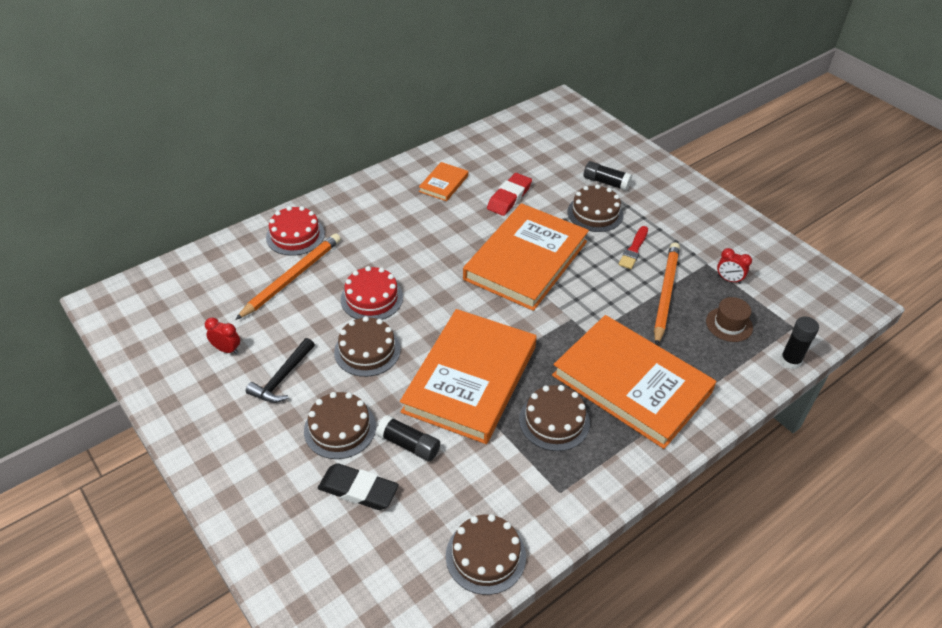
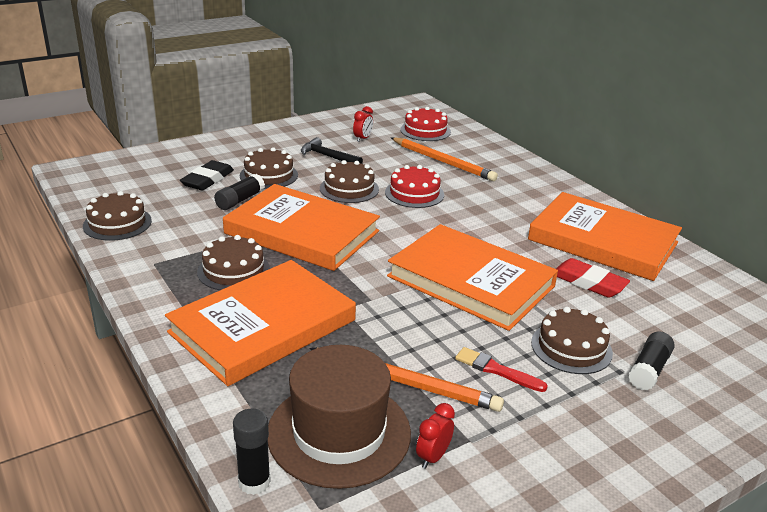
camera: 95 degrees right, 15 degrees down
(295, 235) = (499, 164): red cake -> red cake (425, 130)
(443, 184) = (602, 241): orange book -> orange book, size x2.28
(729, 324) = (339, 433): brown hat -> brown hat, size x2.10

